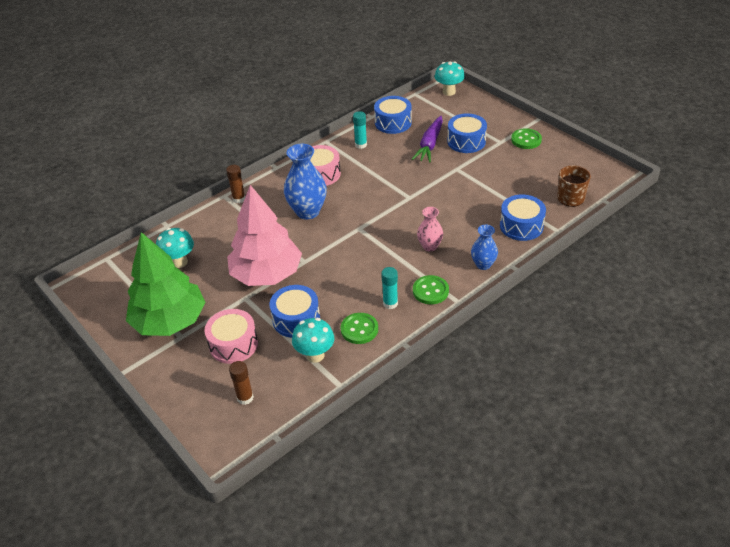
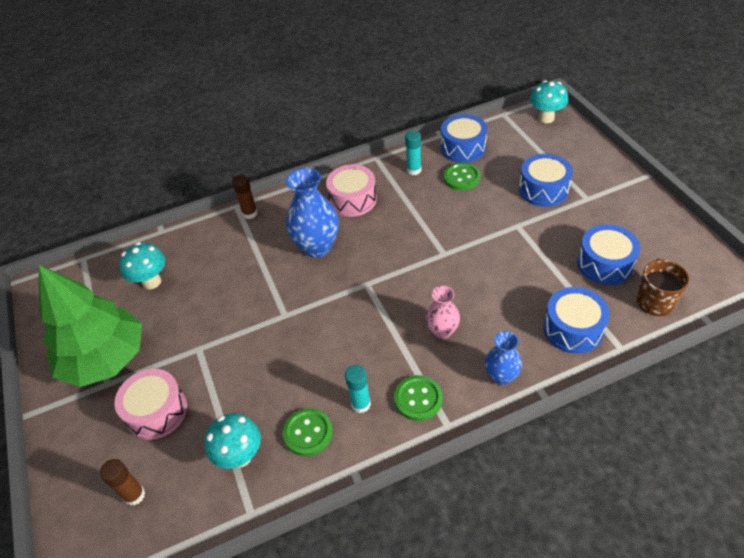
camera: 20 degrees right, 5 degrees up
(266, 274) = (235, 322): pink tree -> none
(296, 319) = (241, 396): blue drum -> blue drum (605, 264)
(430, 145) = (496, 185): purple carrot -> none
(526, 140) = (622, 202): green button -> green button (461, 178)

